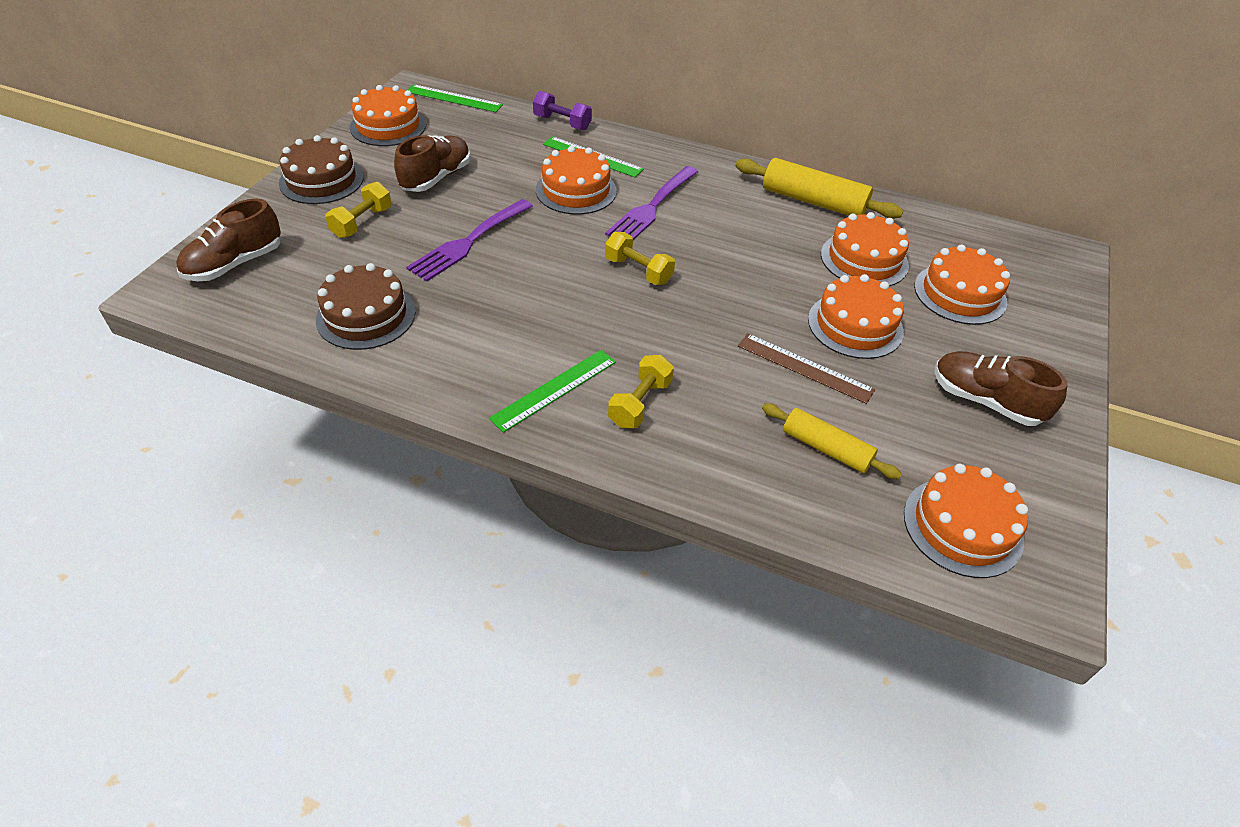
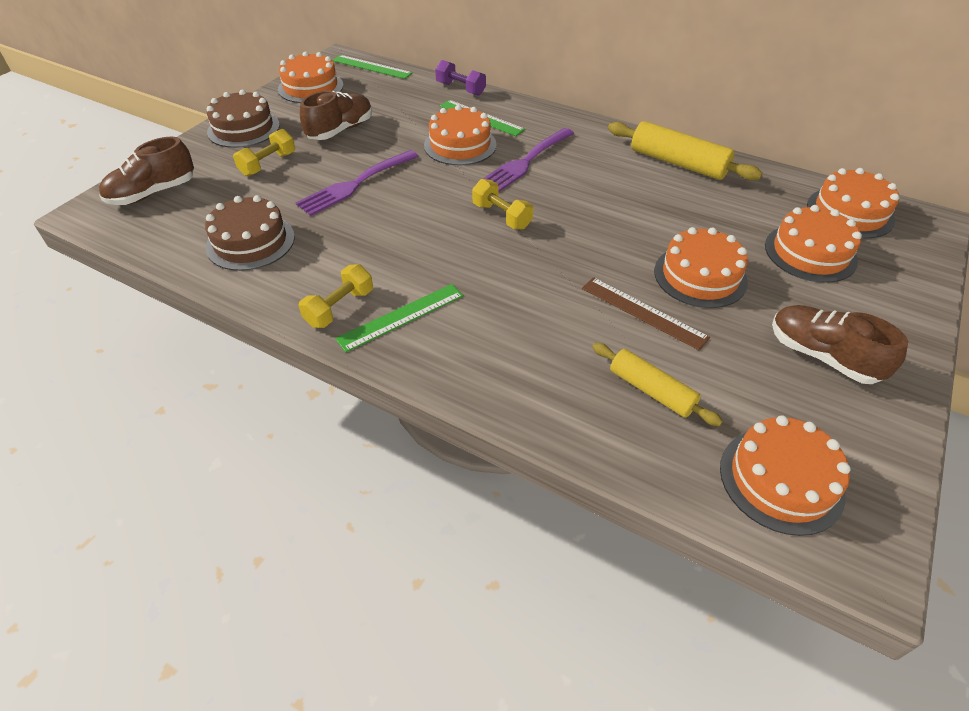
camera: 10 degrees right, 0 degrees up
(640, 403) = (478, 335): yellow dumbbell -> yellow dumbbell (339, 308)
(864, 259) = (718, 217): orange cake -> orange cake (850, 212)

